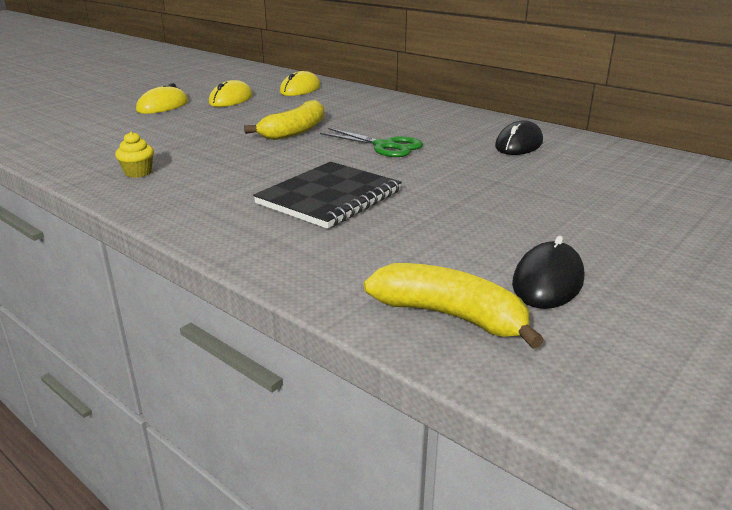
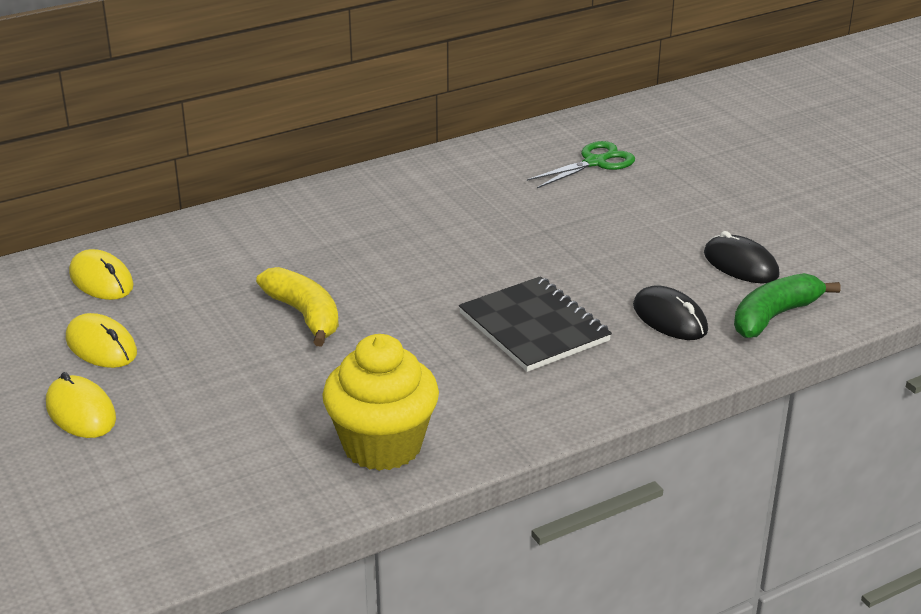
camera: 70 degrees left, 5 degrees up
(138, 173) = (382, 445): yellow cupcake -> yellow cupcake, size x2.42
(385, 146) = (405, 266): green scissors -> green scissors (595, 162)
(450, 316) = (774, 316): yellow banana -> green banana
(519, 144) = (454, 190): black mouse -> black mouse (670, 318)

